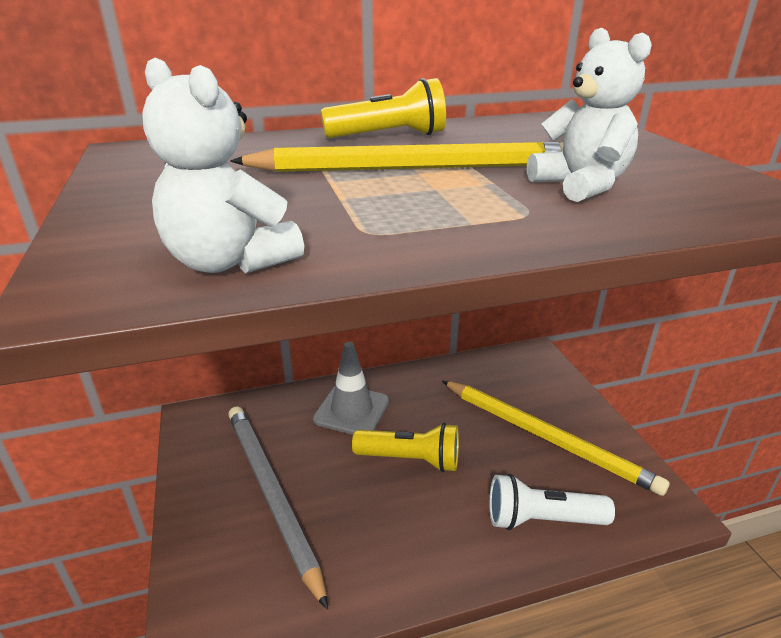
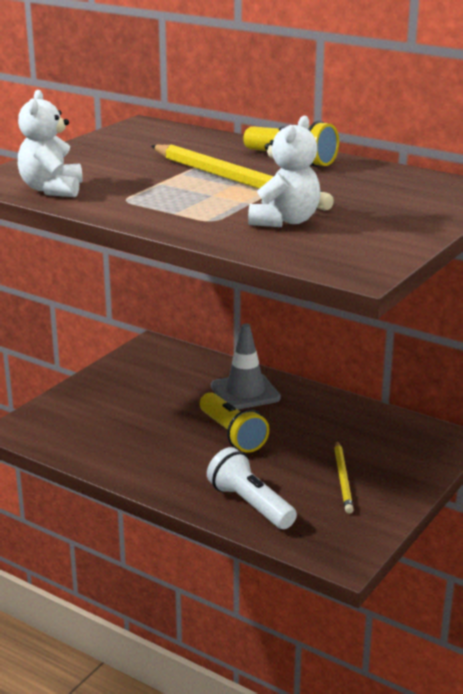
camera: 50 degrees right, 5 degrees down
(271, 495) = (131, 402): grey pencil -> none
(545, 436) = (343, 478): yellow pencil -> yellow pencil, size x0.52

